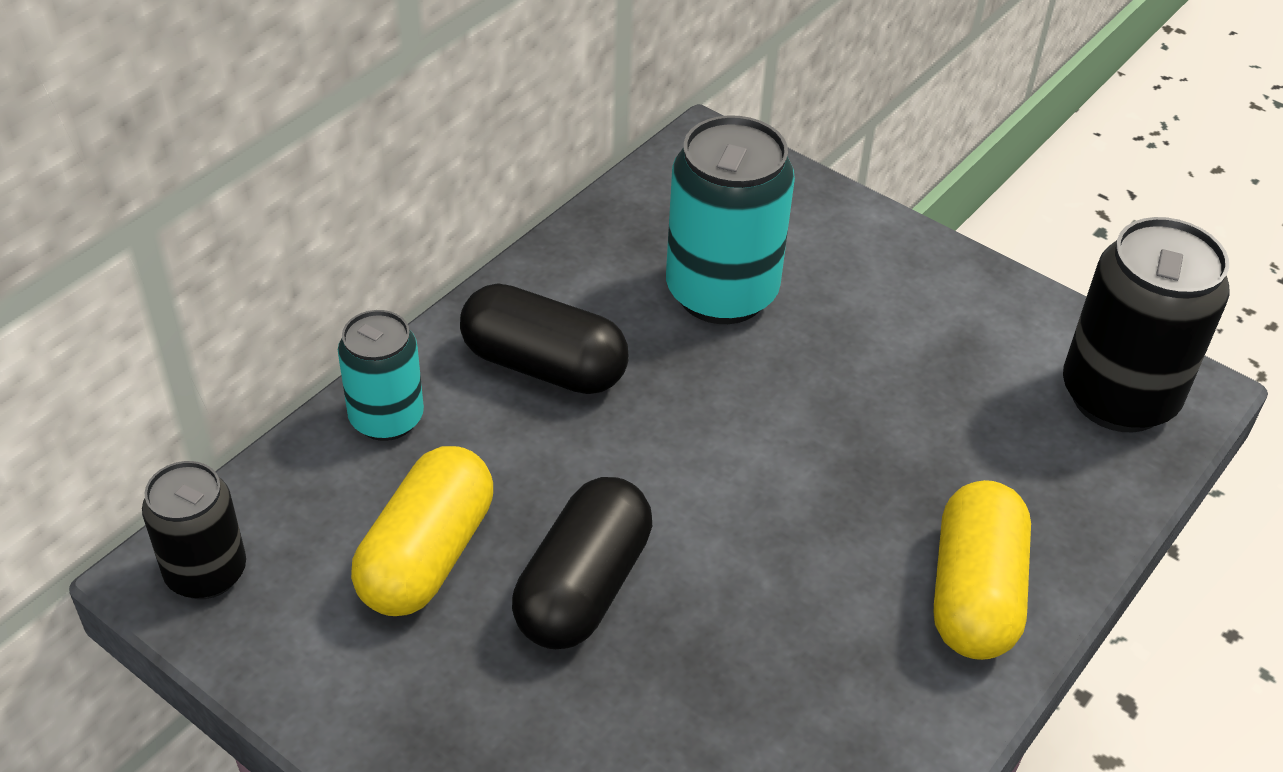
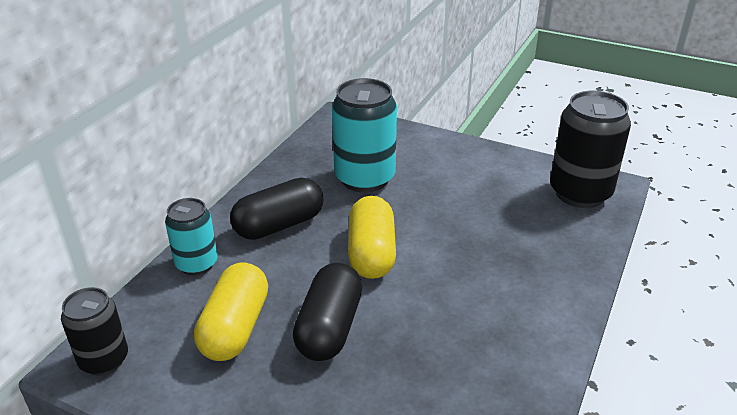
camera: 10 degrees left, 10 degrees down
(544, 365) = (279, 225): black capsule -> black capsule turned 45 degrees counterclockwise
(974, 593) = (542, 293): yellow capsule -> yellow capsule (371, 253)

